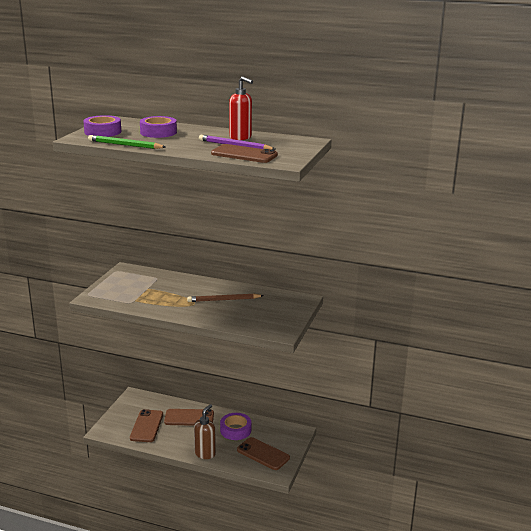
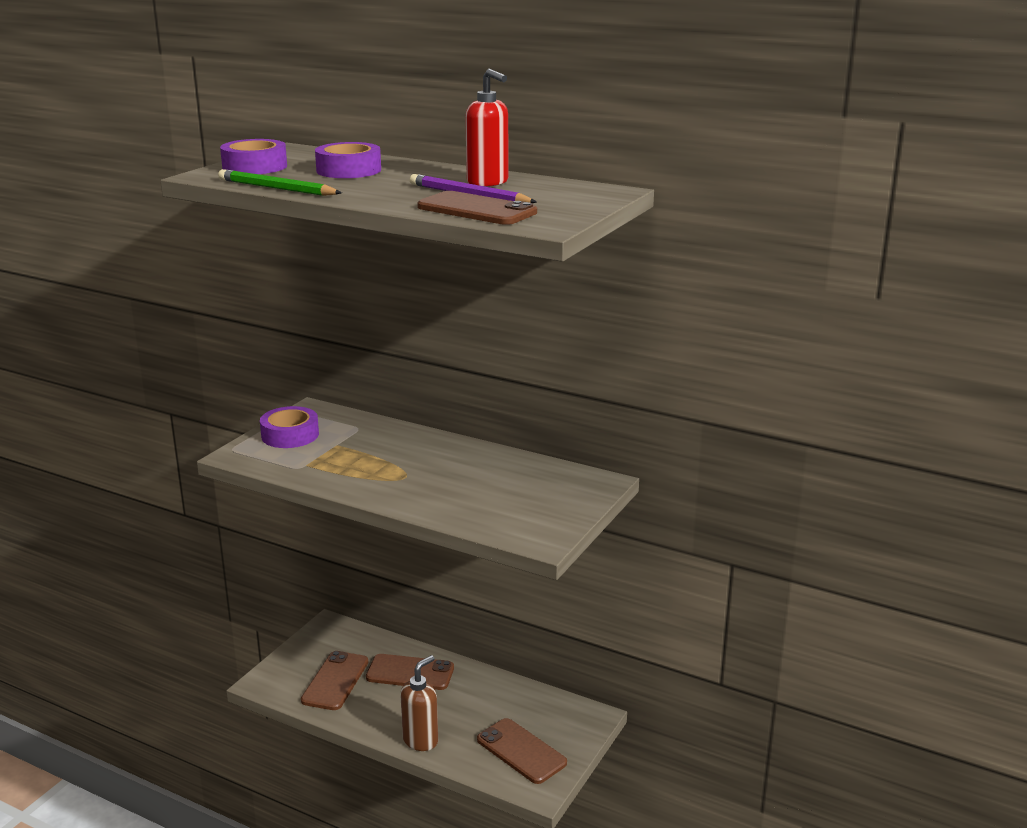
camera: 10 degrees right, 0 degrees up
(224, 300) = (459, 474): brown pencil -> none
(235, 430) = (484, 703): purple tape -> purple tape (290, 435)

